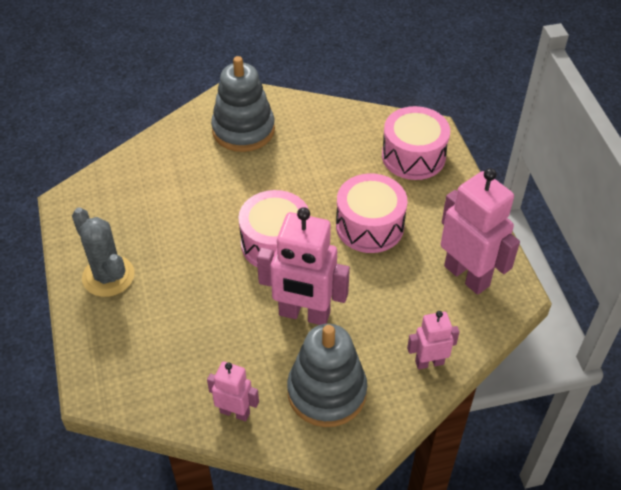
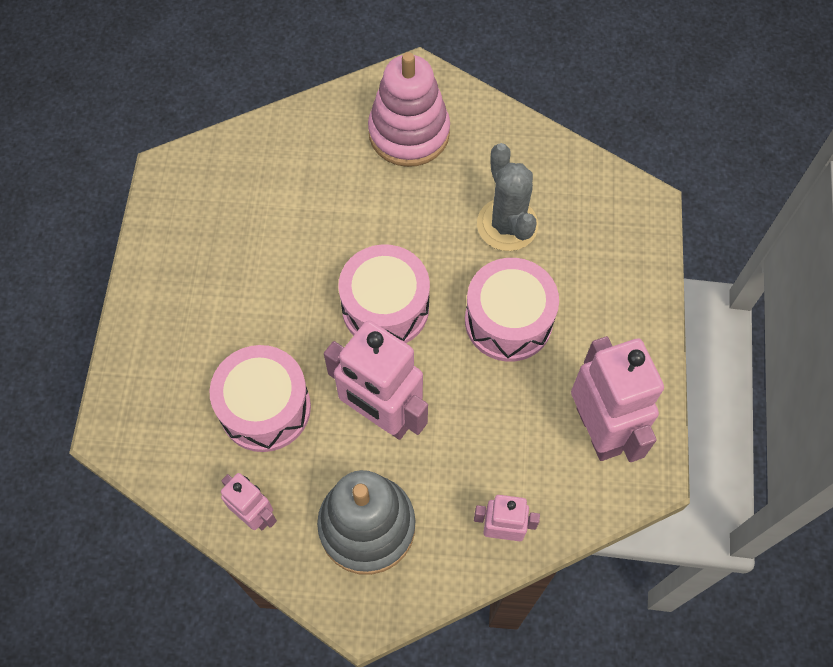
camera: 20 degrees right, 15 degrees up
(108, 276) = (179, 289): grey cactus -> grey cactus (507, 225)
(243, 130) = (409, 133): grey stacking toy -> pink stacking toy
(413, 156) = (605, 237): pink drum -> pink drum (265, 408)

